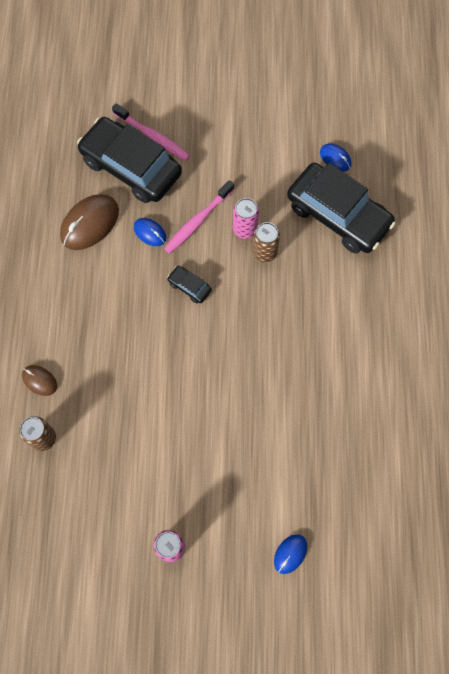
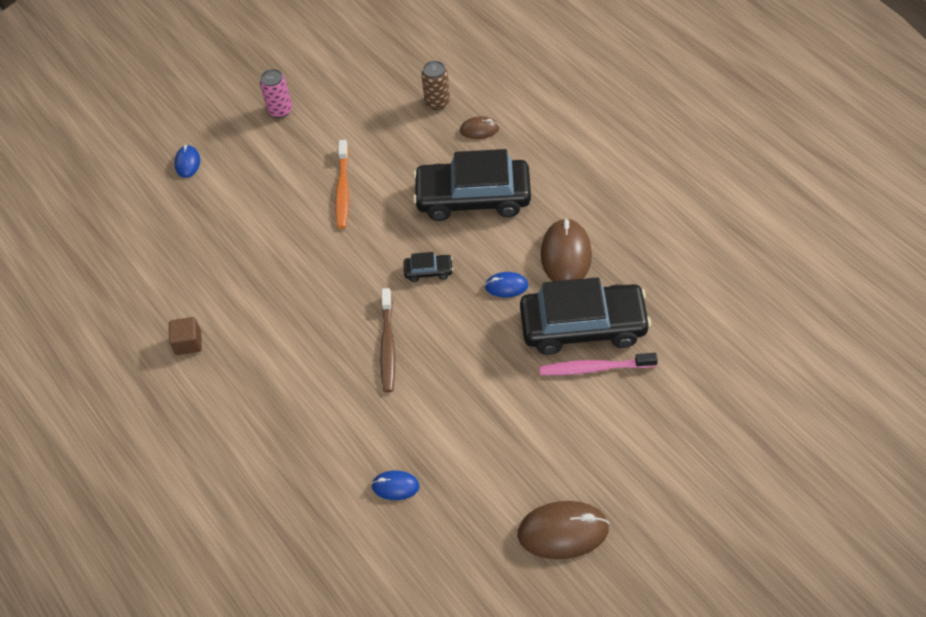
camera: 145 degrees right, 15 degrees down
(189, 412) = (343, 190): none -> orange toothbrush
(198, 221) = (474, 326): pink toothbrush -> none
(245, 229) = (424, 352): pink can -> none
(263, 65) = (563, 531): none -> brown mouse
(264, 252) = (388, 345): brown can -> brown toothbrush
(338, 215) = (346, 430): black car -> black car (473, 197)
(400, 365) = (188, 343): none -> brown cube

